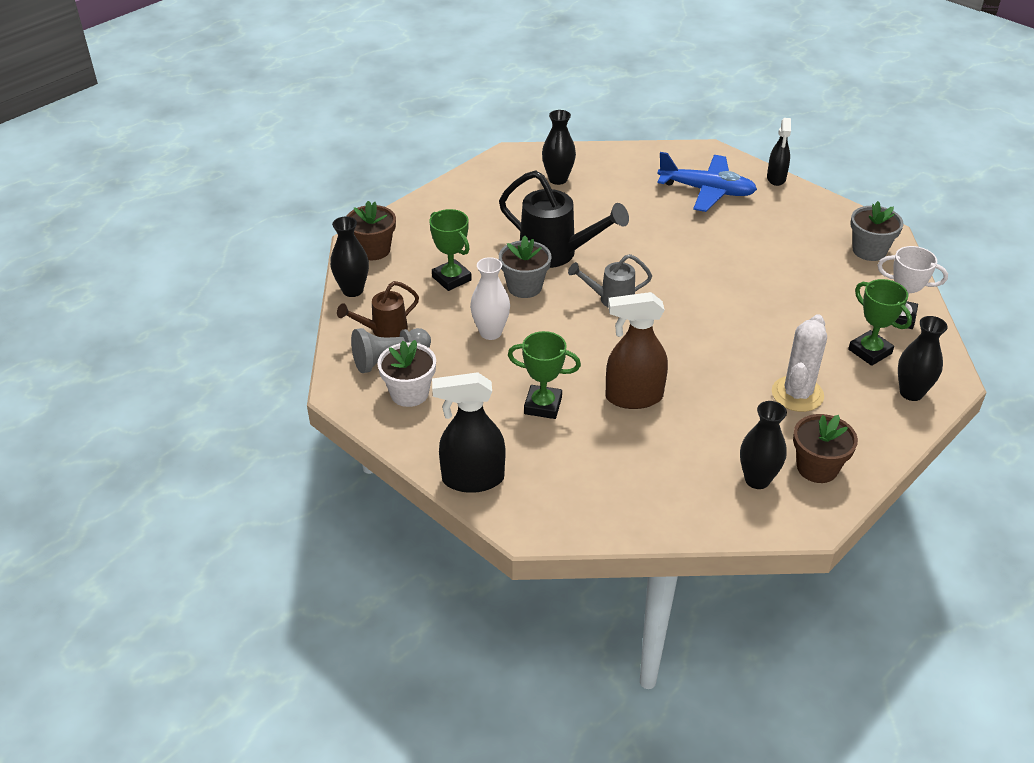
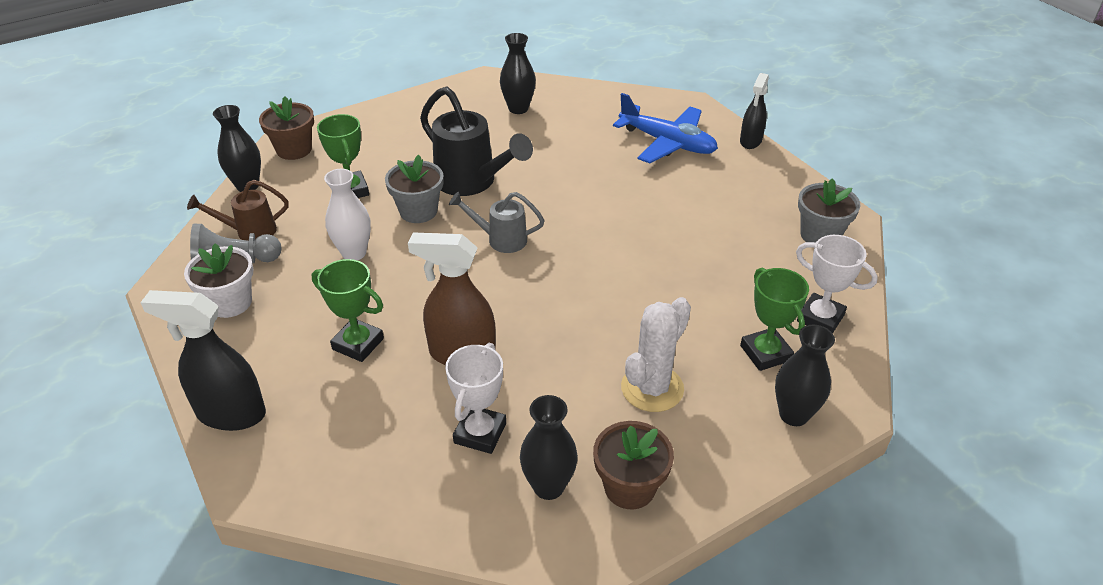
camera: 15 degrees right, 0 degrees up
(683, 453) = (480, 433): none -> white trophy

